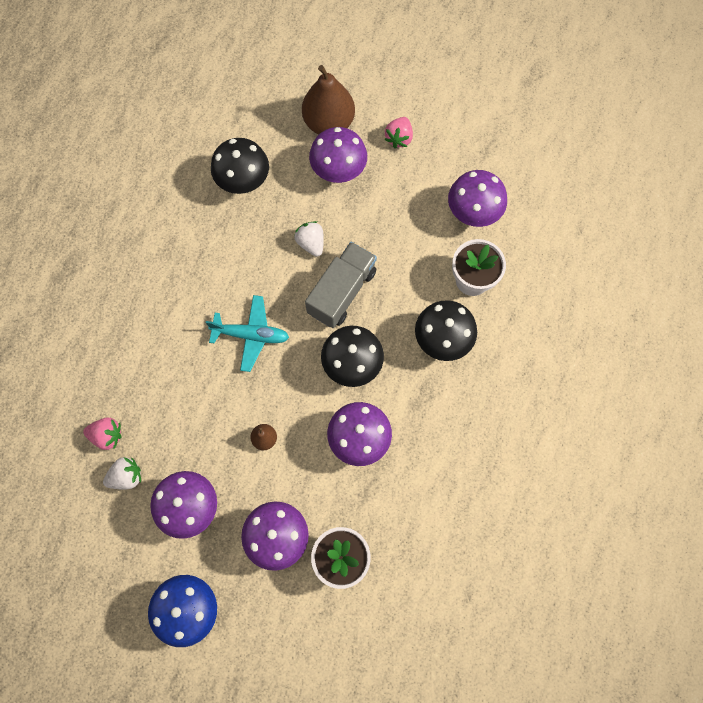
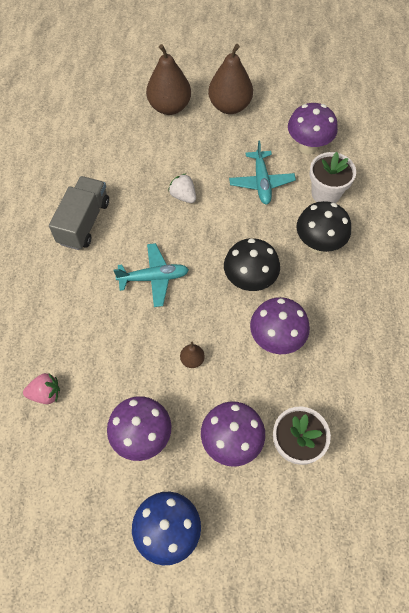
camera: 15 degrees left, 10 degrees down
(126, 476) = (73, 425): white strawberry -> none
(244, 183) = (113, 164): black mushroom -> none
(338, 173) = (189, 140): purple mushroom -> none
(342, 292) = (221, 226): grey truck -> grey truck (84, 222)
(399, 138) = (229, 106): pink strawberry -> brown pear
(404, 247) = (261, 182): none -> turquoise plane

